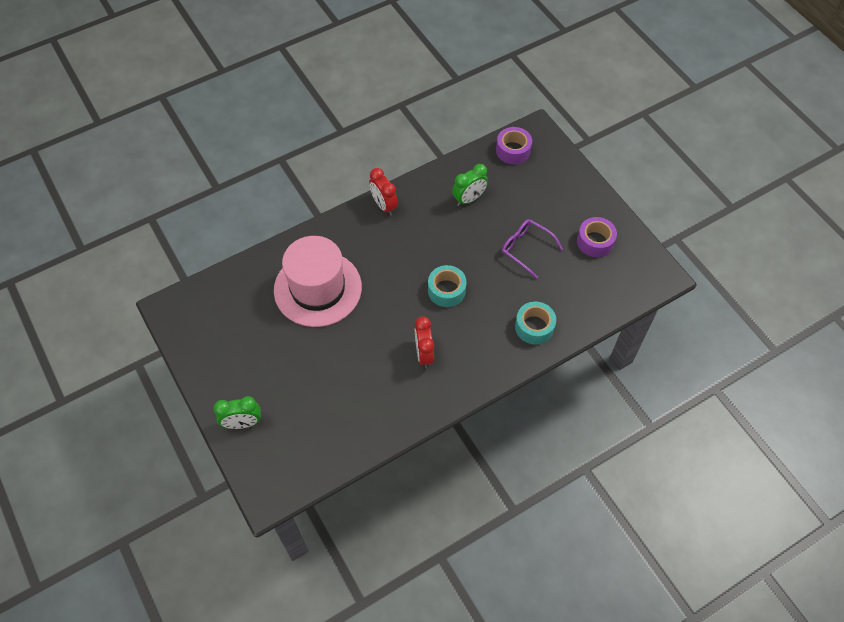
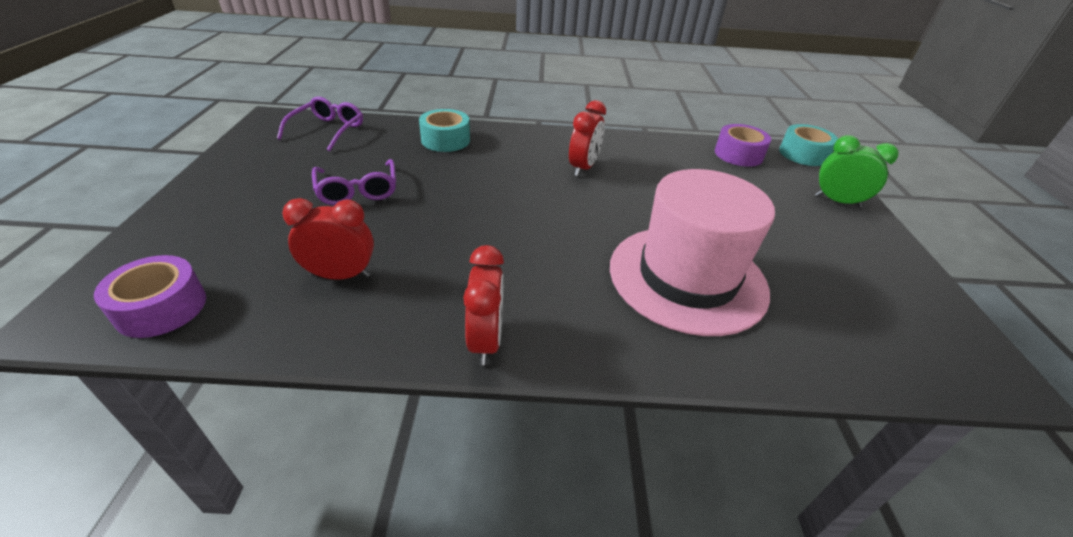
camera: 150 degrees left, 20 degrees down
(446, 290) = (503, 199): turquoise tape -> turquoise tape (803, 154)
(469, 199) = (341, 275): green clock -> red clock
(595, 241) = (277, 162): purple tape -> purple tape (738, 154)
(613, 287) = (328, 130): none -> purple glasses

